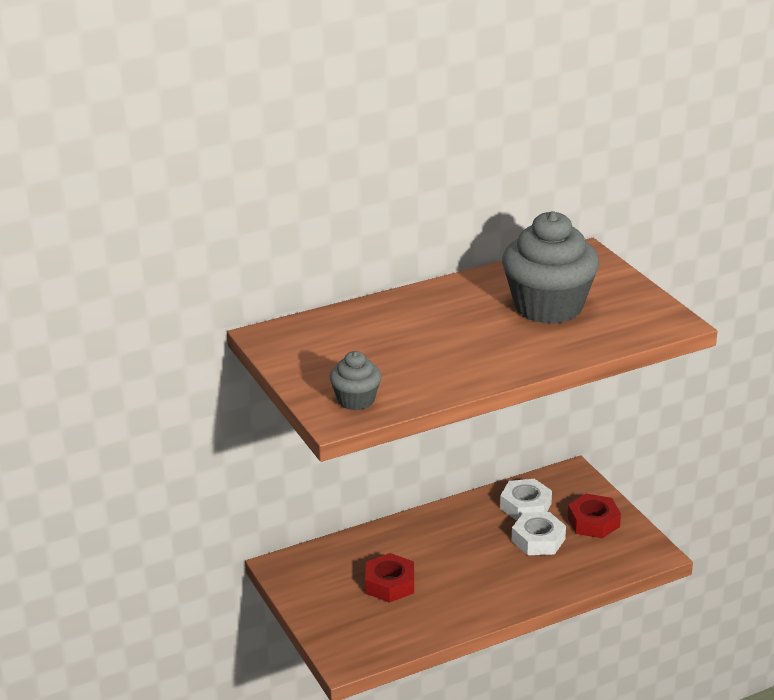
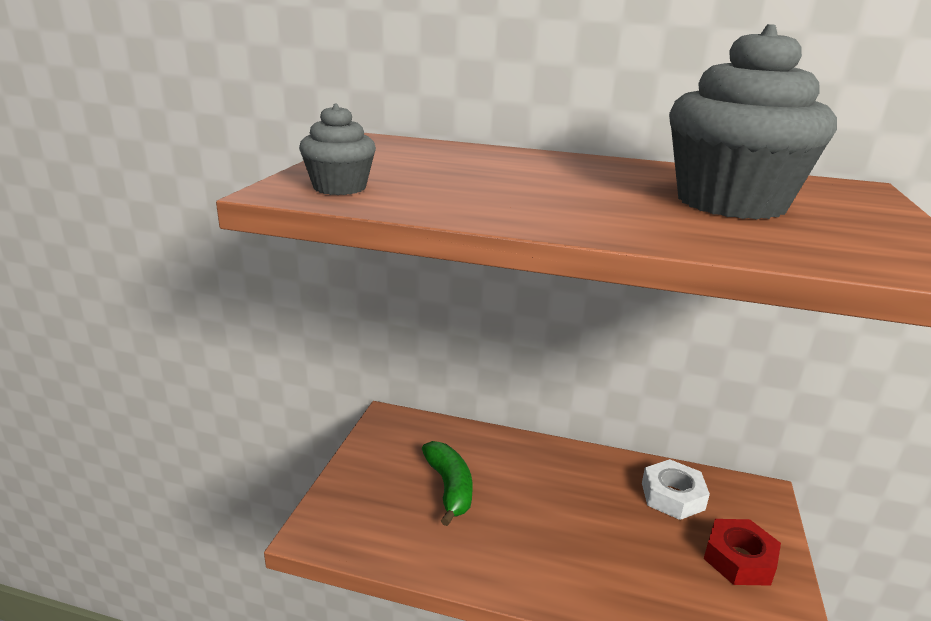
camera: 40 degrees right, 5 degrees down
(390, 584) = (449, 488): red nut -> green banana
(538, 540) = (650, 538): white nut -> none

